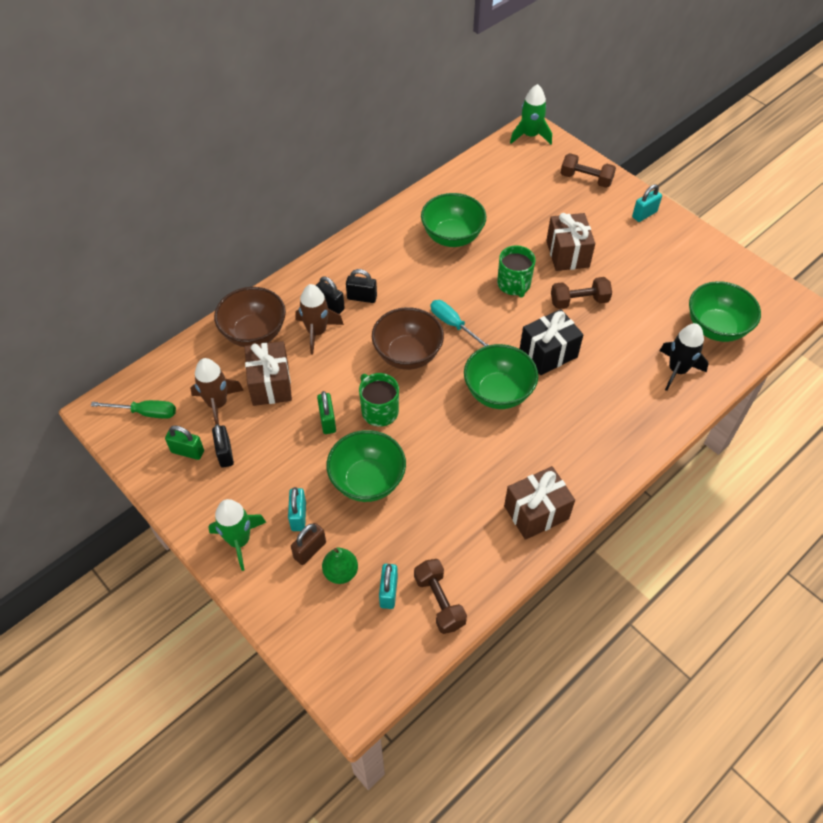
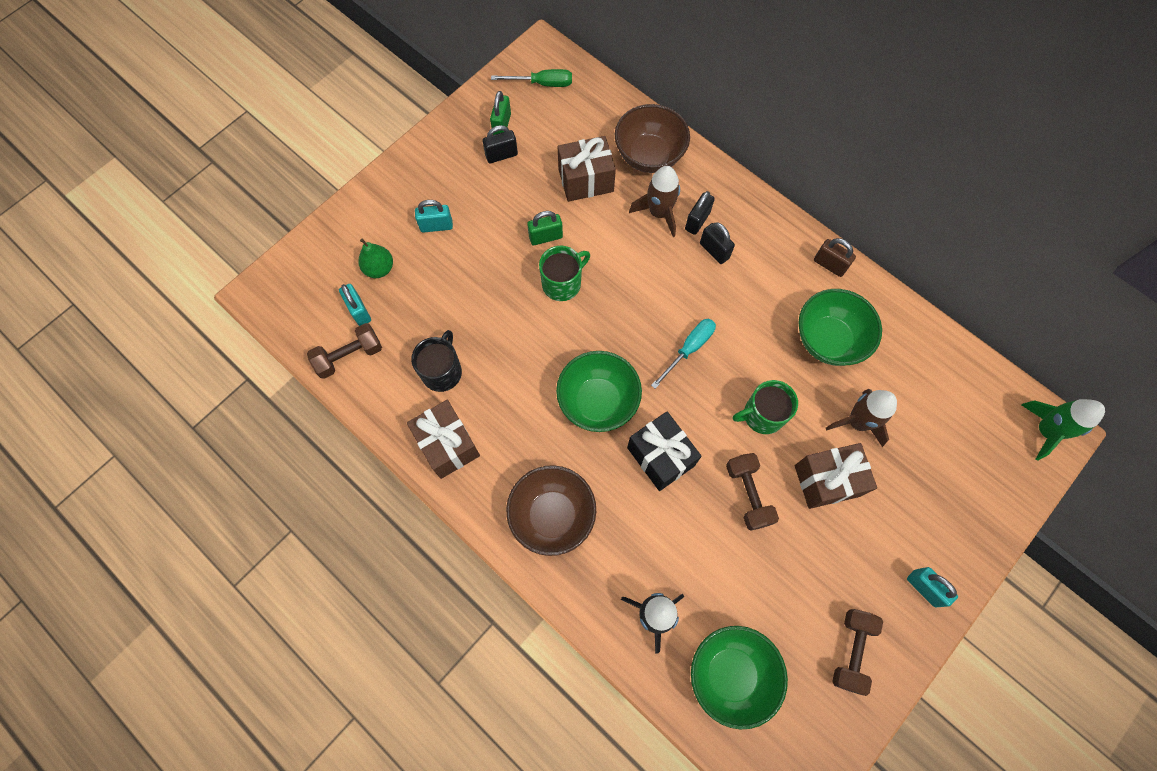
camera: 85 degrees right, 15 degrees up
(145, 413) = (542, 83): green screwdriver -> green screwdriver turned 90 degrees counterclockwise
(217, 404) = (557, 139): brown rocket -> brown rocket (857, 422)
(239, 541) = (410, 182): green rocket -> none
(310, 550) = (401, 240): brown padlock -> brown padlock (829, 265)
(362, 297) = (714, 251): black padlock -> black padlock turned 45 degrees counterclockwise
(367, 481) = (477, 281): green bowl -> none
(388, 592) = (359, 311): turquoise padlock -> turquoise padlock turned 60 degrees clockwise
(407, 354) = (639, 304): brown bowl -> brown bowl (552, 515)
(461, 515) = (442, 371): none -> black mug
(586, 179) = (975, 507): brown dumbbell -> brown dumbbell (851, 651)

